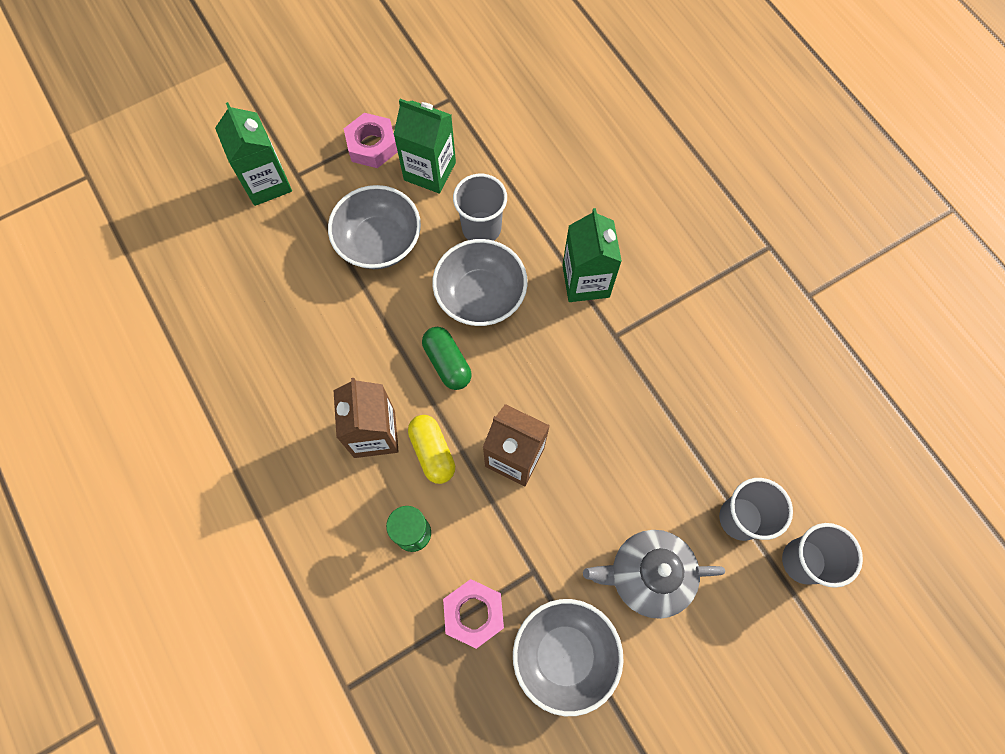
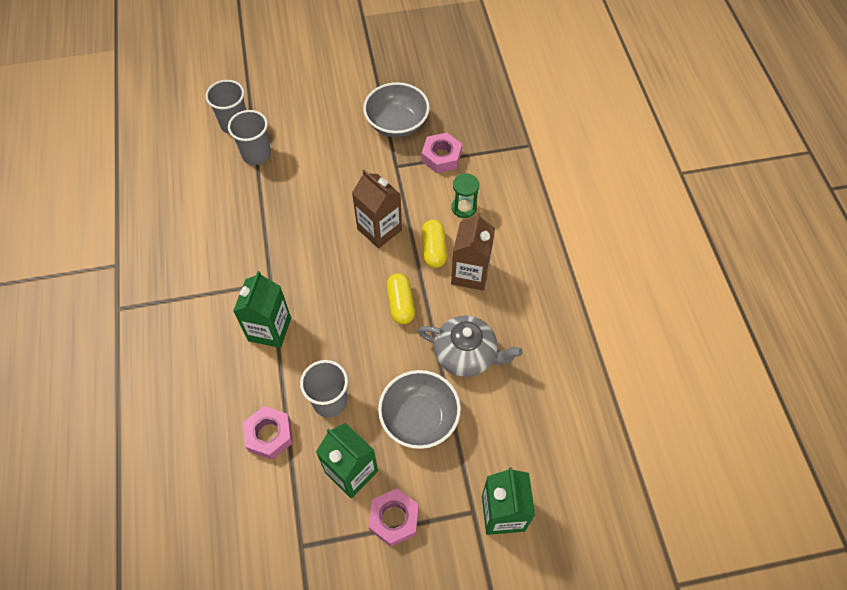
camera: 160 degrees left, 10 degrees down
(447, 363) = (400, 304): green capsule -> yellow capsule
(480, 296) = (355, 345): grey bowl -> none
(528, 177) = (269, 435): none -> pink nut
(648, 575) = (329, 144): grey teapot -> grey teapot (466, 354)

